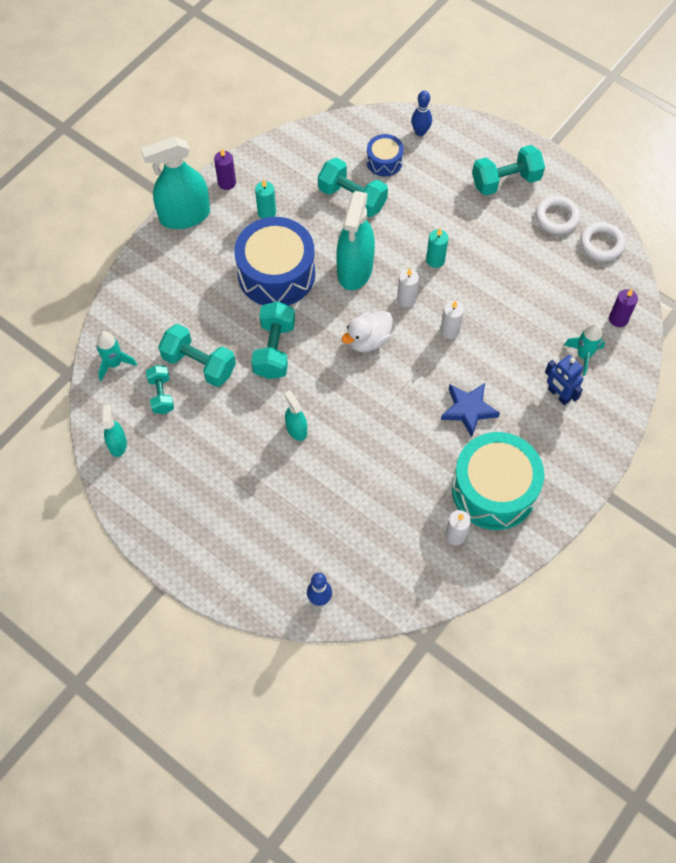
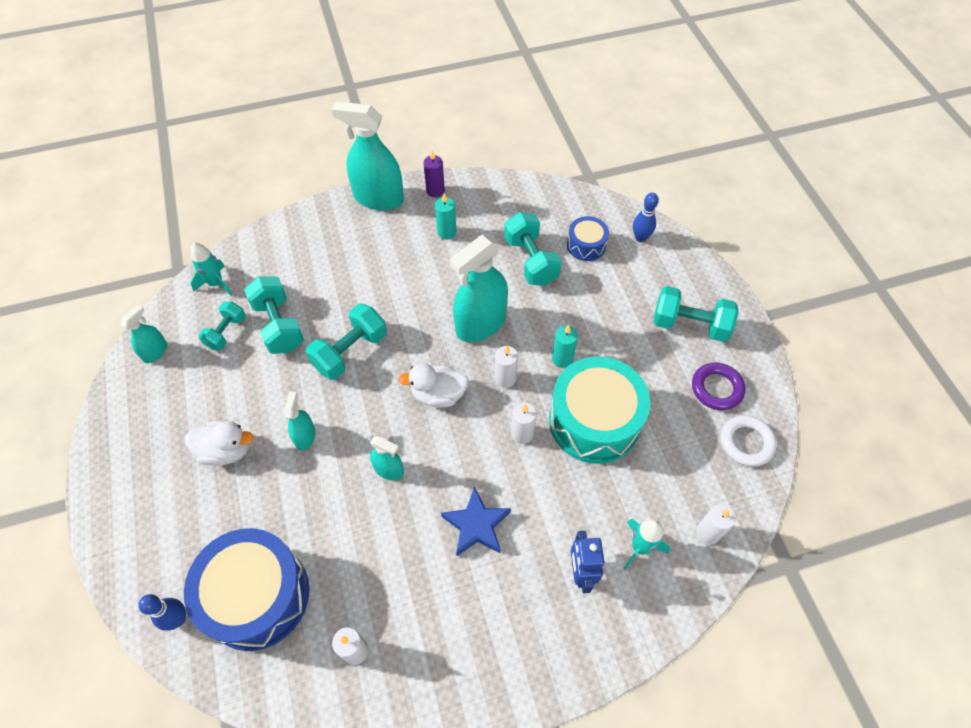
camera: 35 degrees right, 5 degrees down
(246, 476) = (226, 450): none -> white duck
(276, 274) = (410, 287): blue drum -> blue drum (257, 596)
(377, 413) = (389, 469): none -> turquoise spray bottle
(494, 490) = (433, 629): turquoise drum -> turquoise drum (594, 421)
(556, 217) = (716, 388): white ring -> purple ring
(618, 319) = (708, 532): purple candle -> white candle

